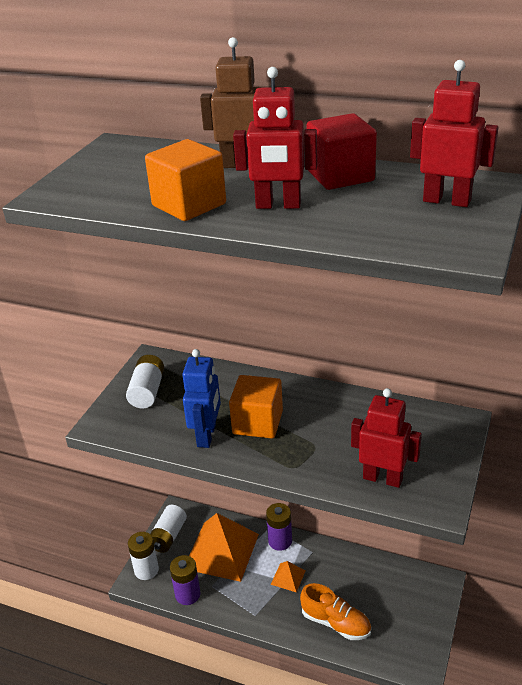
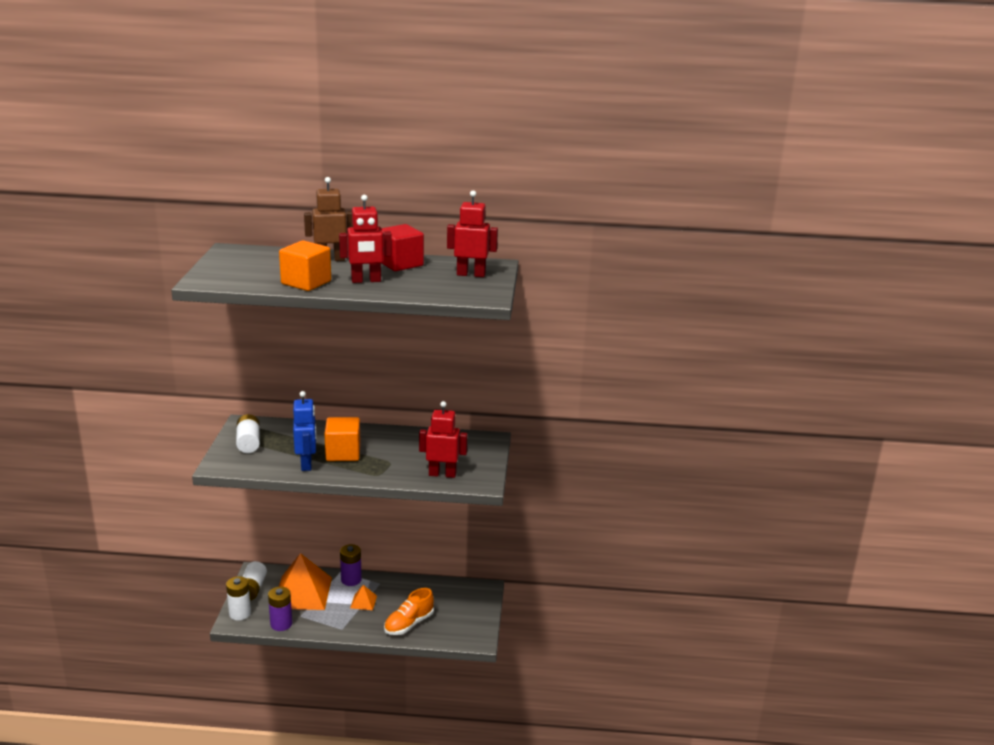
camera: 20 degrees left, 10 degrees down
(336, 623) = (408, 624): orange shoe -> orange shoe turned 120 degrees clockwise

